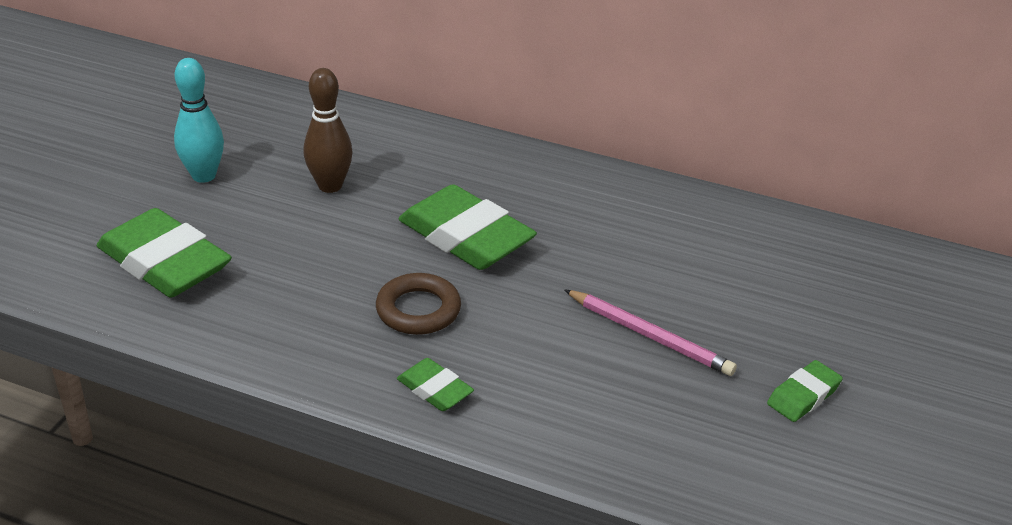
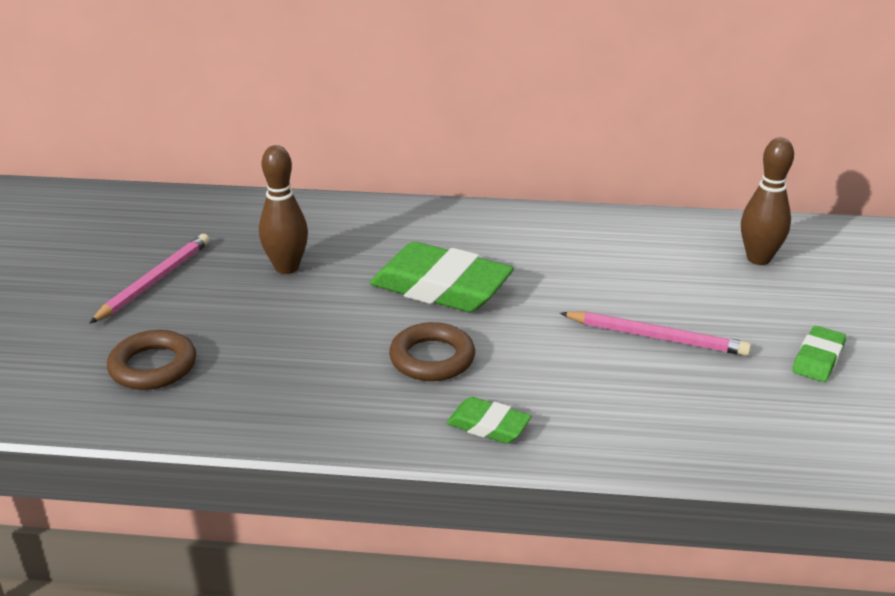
camera: 15 degrees left, 5 degrees down
(164, 262) = (153, 366): green eraser -> brown ring
(204, 176) = (155, 281): turquoise bowling pin -> pink pencil
(811, 272) = (758, 259): none -> brown bowling pin

